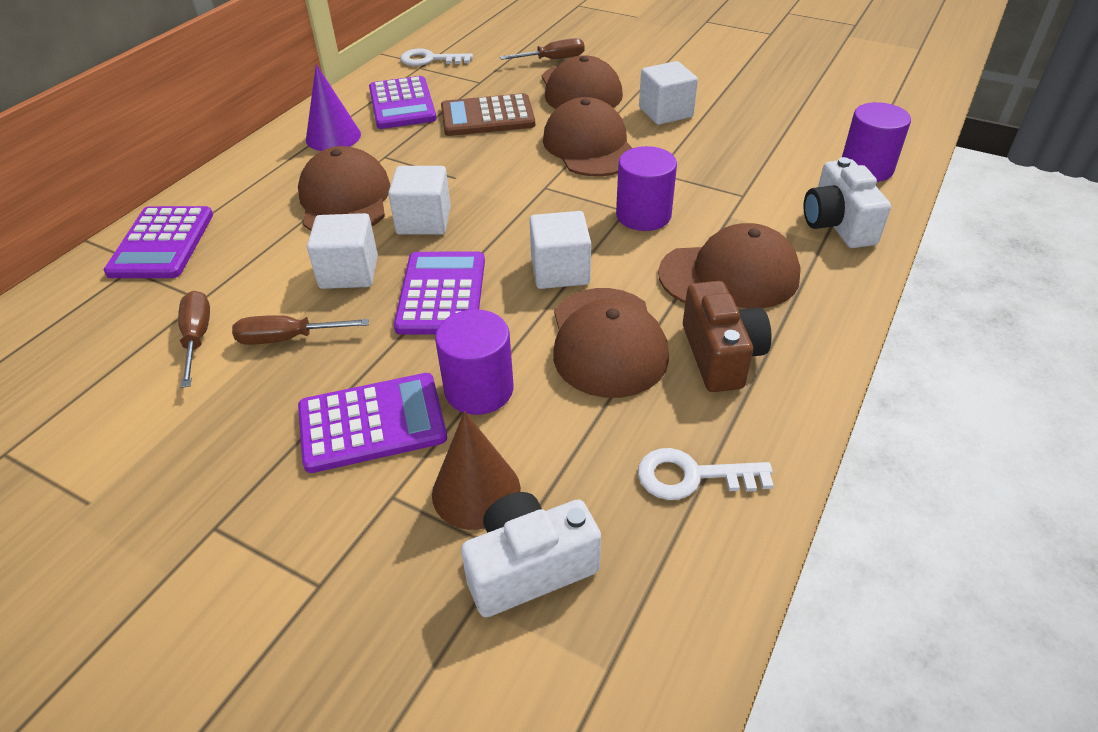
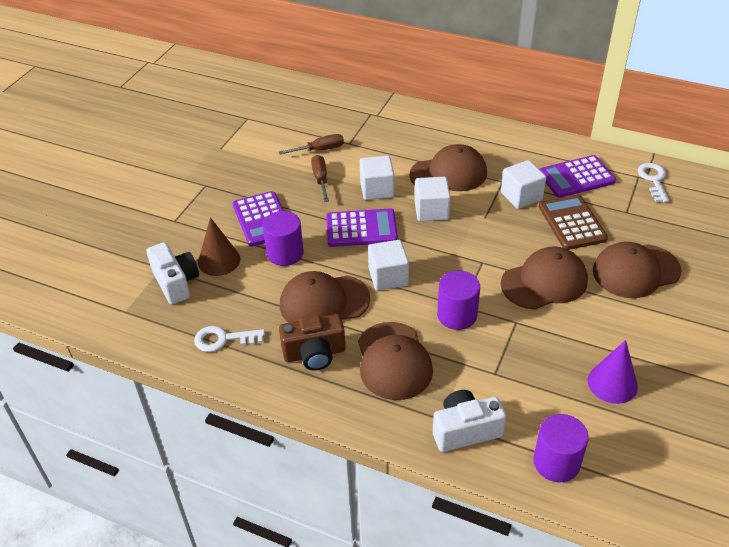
camera: 85 degrees right, 0 degrees up
(162, 243) = (394, 117): purple calculator -> none
(333, 137) = (521, 154): purple cone -> purple cone (612, 383)
(553, 59) = (685, 250): brown screwdriver -> none
(665, 112) = (614, 326): white cube -> white cube (521, 196)
(692, 476) = (223, 339): white key -> white key turned 90 degrees counterclockwise

